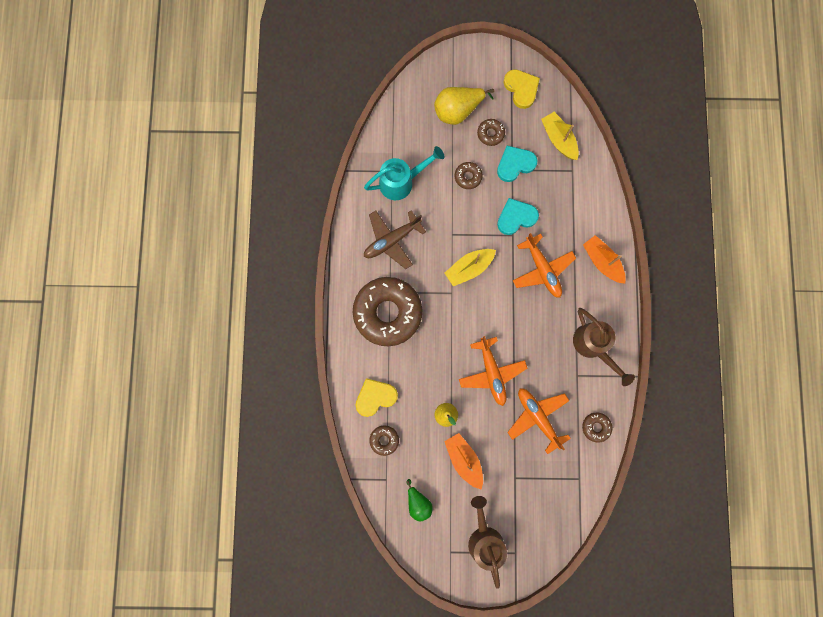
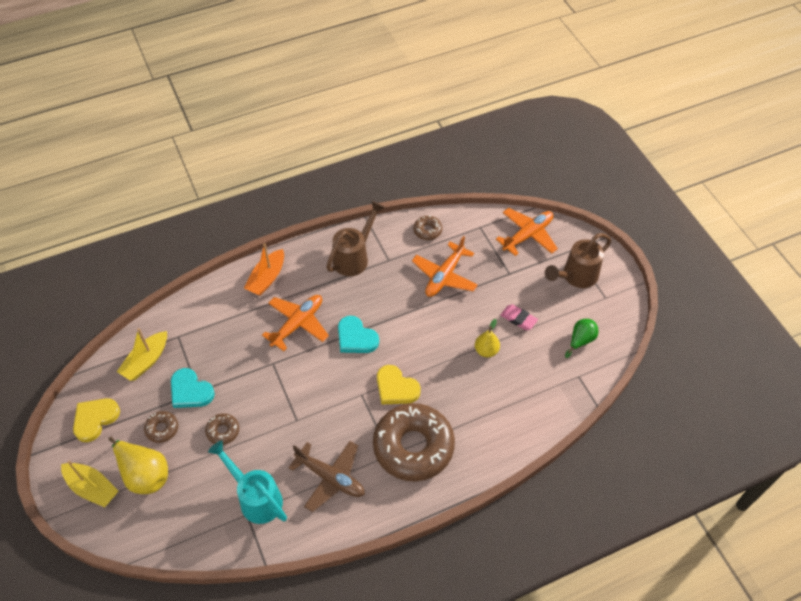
camera: 115 degrees left, 25 degrees down
(375, 397) = (506, 420): yellow heart -> yellow heart (396, 388)
(384, 440) = (543, 394): brown donut -> none
(464, 459) = (518, 319): orange boat -> pink eraser
(469, 268) = (327, 389): yellow boat -> yellow boat (92, 488)
(491, 372) = (424, 328): orange plane -> orange plane (527, 235)
(516, 217) = (251, 367): turquoise heart -> turquoise heart (356, 338)

